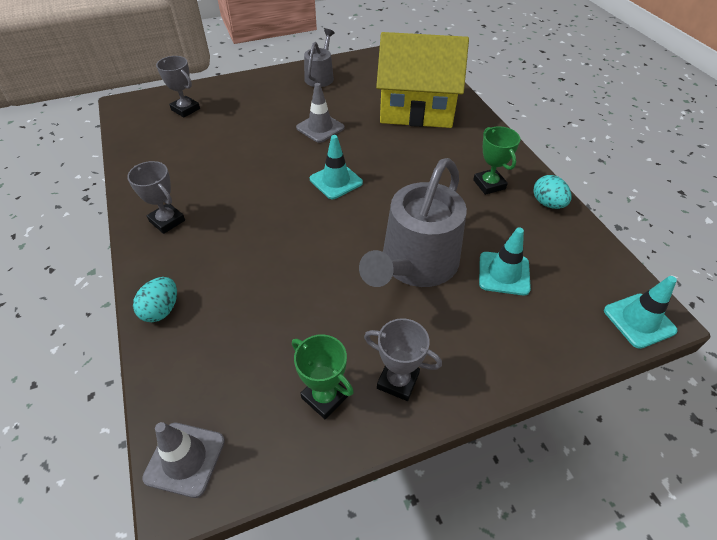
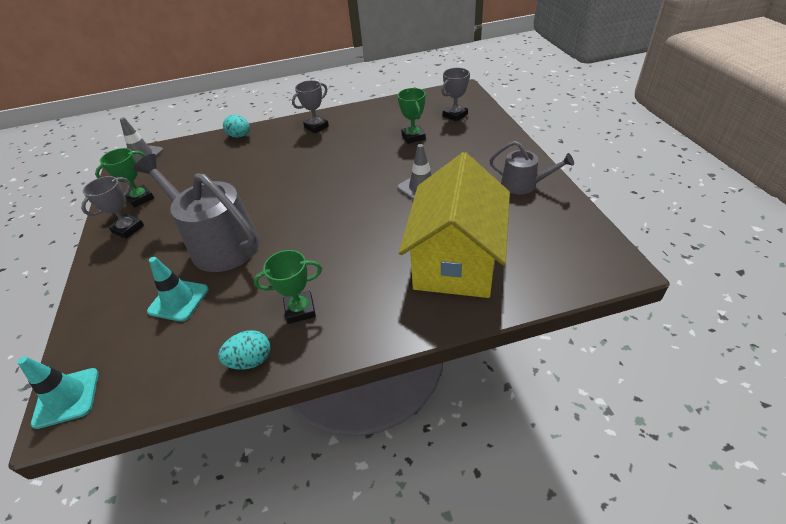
camera: 100 degrees right, 5 degrees down
(223, 136) = (413, 137): none -> green trophy
(336, 181) = (337, 199): turquoise traffic cone -> none

